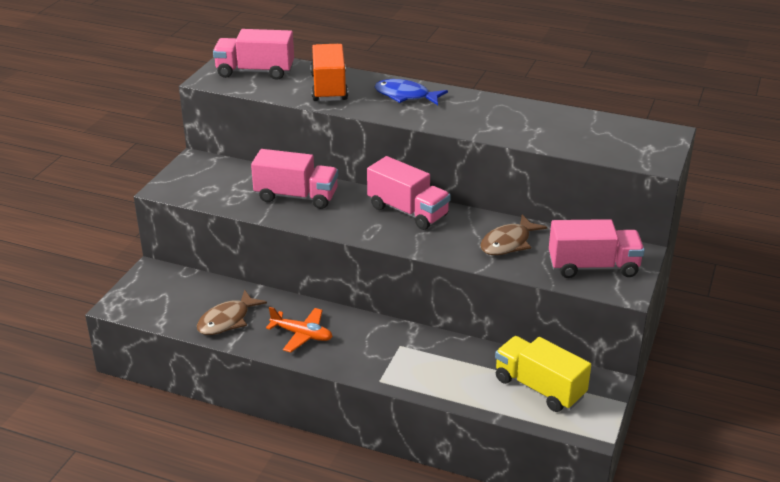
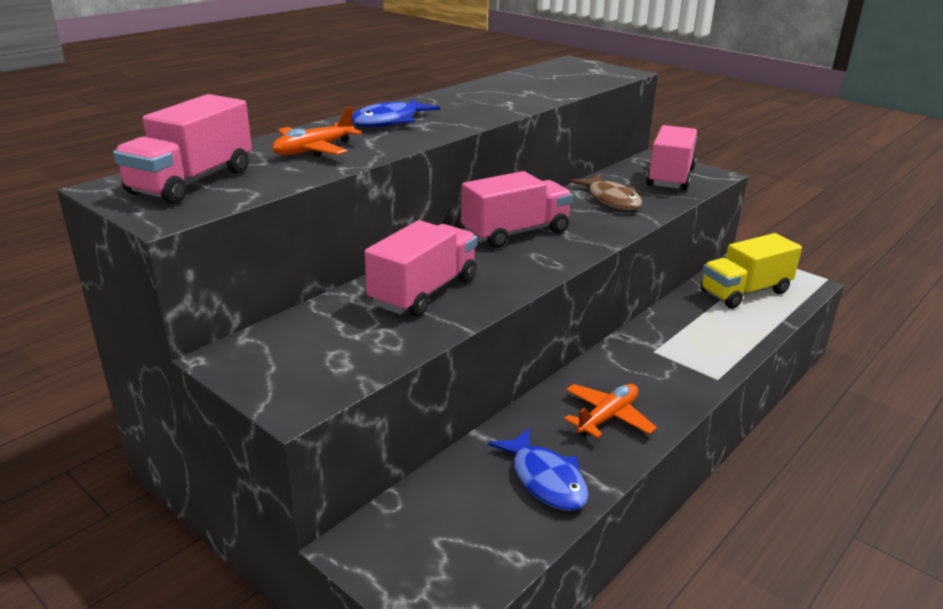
camera: 70 degrees left, 5 degrees down
(227, 320) = (545, 480): brown fish -> blue fish
(329, 88) = (314, 150): orange truck -> orange plane

